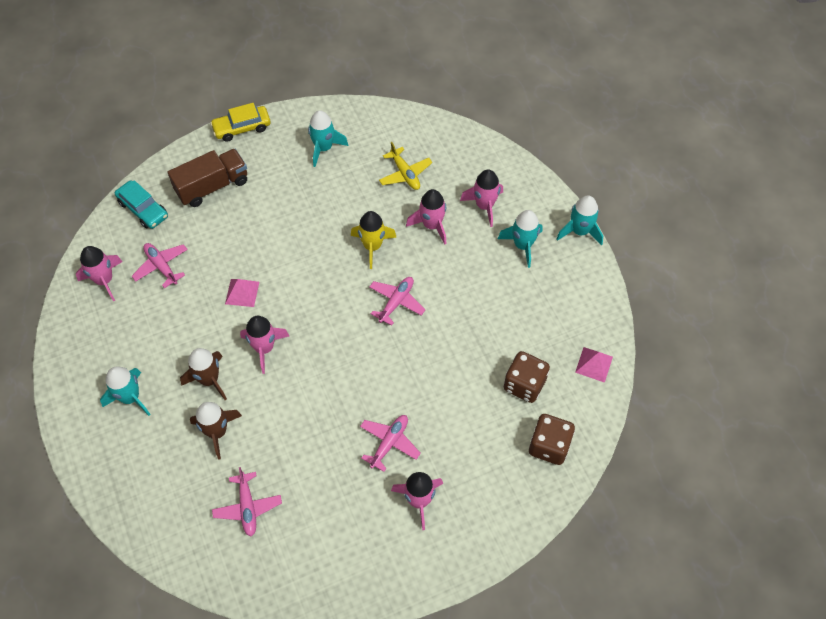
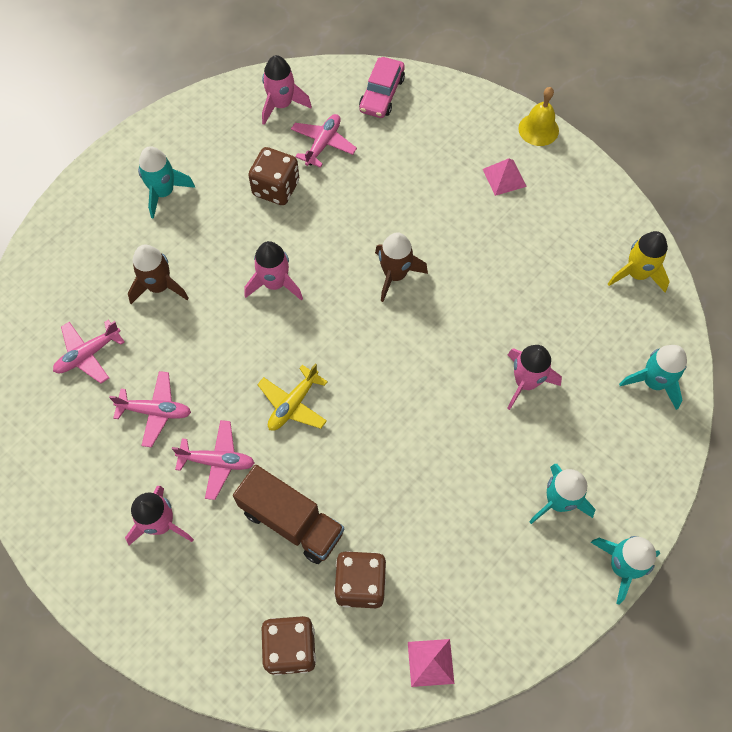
camera: 65 degrees right, 5 degrees up
(143, 209) = (381, 94): turquoise car -> pink car
(180, 315) = (276, 188): none -> brown dice
(209, 380) = (214, 250): brown rocket -> brown rocket (395, 275)
(212, 186) = (446, 140): brown truck -> brown truck (291, 521)
(242, 128) = (538, 129): yellow car -> yellow bell
(242, 292) = (331, 230): pink pyramid -> pink pyramid (504, 177)
(324, 148) = (563, 220): turquoise rocket -> turquoise rocket (653, 382)
(372, 246) = (459, 331): yellow rocket -> yellow rocket (637, 274)
(396, 302) = (399, 390): pink plane -> pink plane (155, 411)
(405, 174) = (581, 321): yellow plane -> yellow plane (293, 404)
(484, 206) = (590, 431): pink rocket -> none

